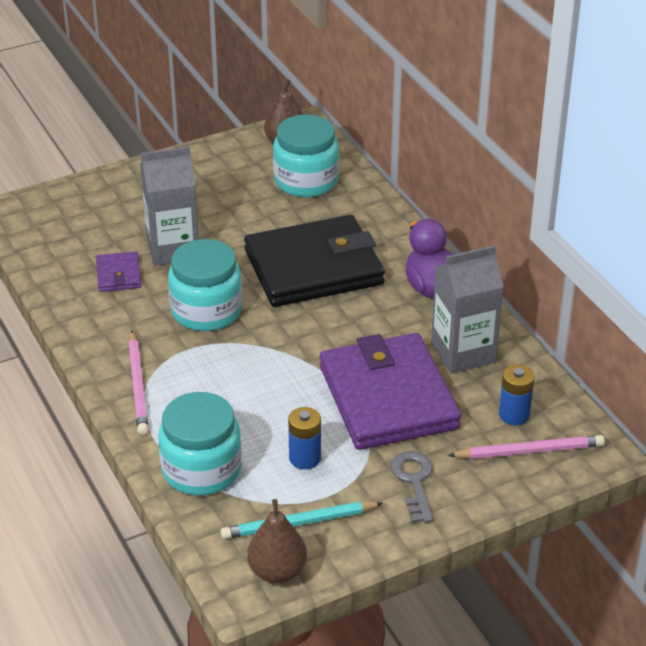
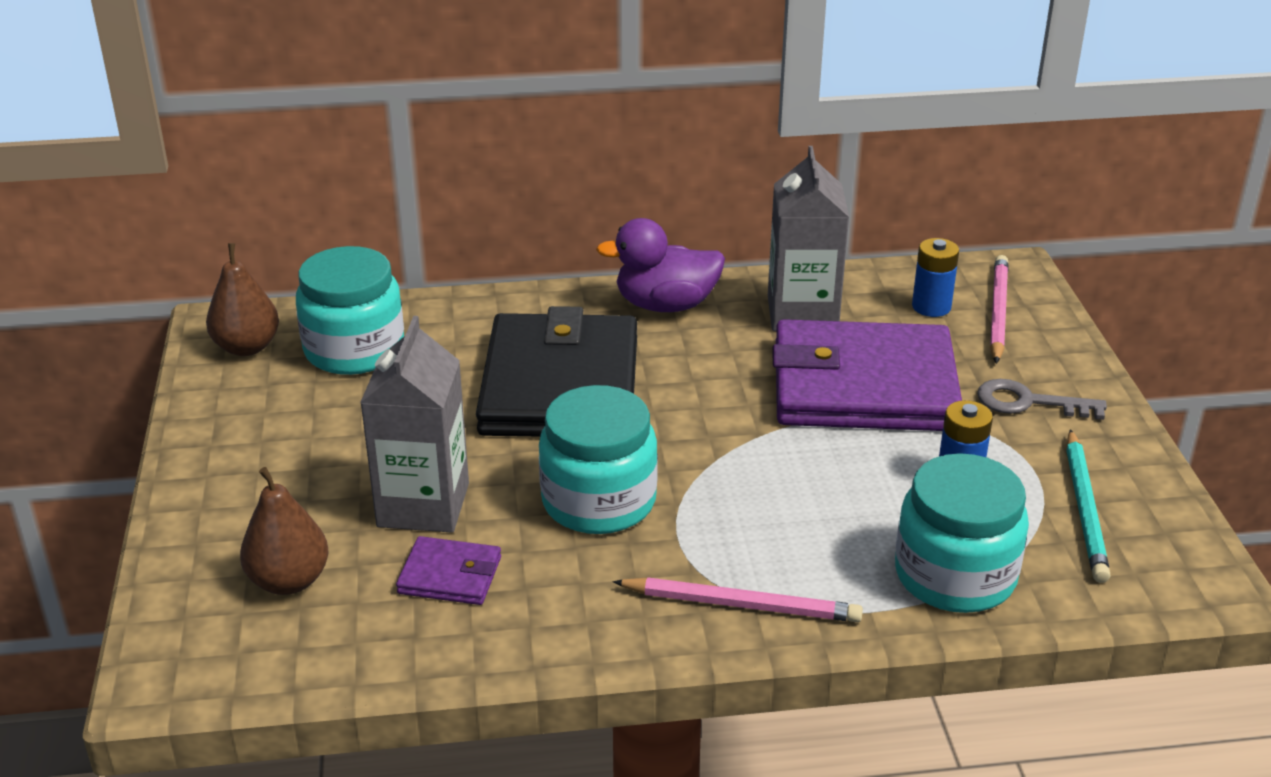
camera: 70 degrees left, 5 degrees down
(277, 571) = (1173, 546): brown pear -> brown pear (289, 581)

